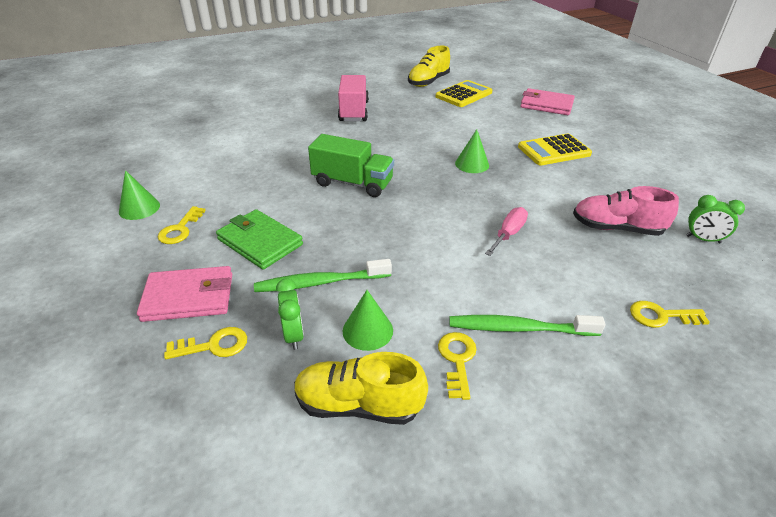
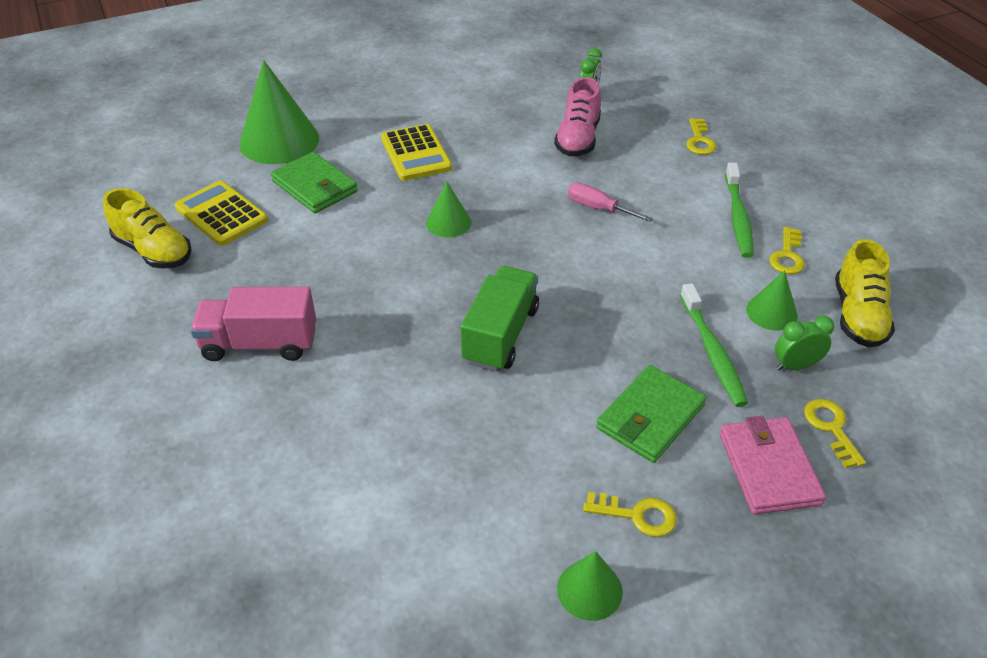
camera: 90 degrees left, 5 degrees up
(457, 360) = (787, 256): yellow key -> yellow key turned 75 degrees counterclockwise
(499, 118) = (315, 186): none -> green wallet
(546, 105) = (279, 141): pink wallet -> green cone

